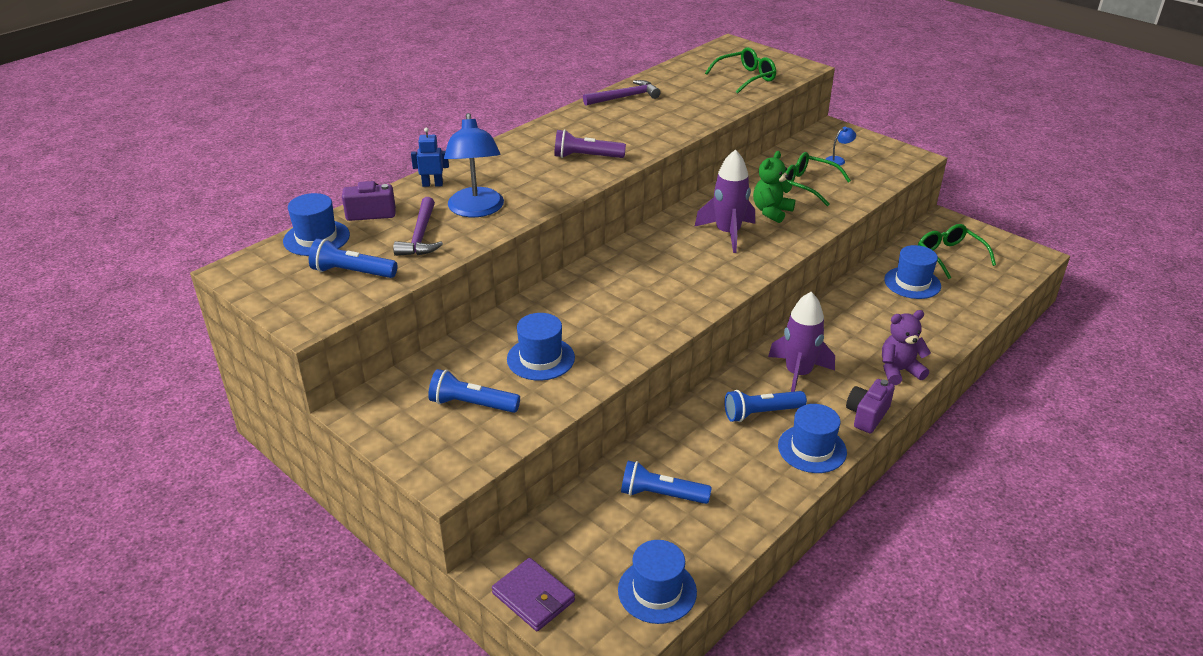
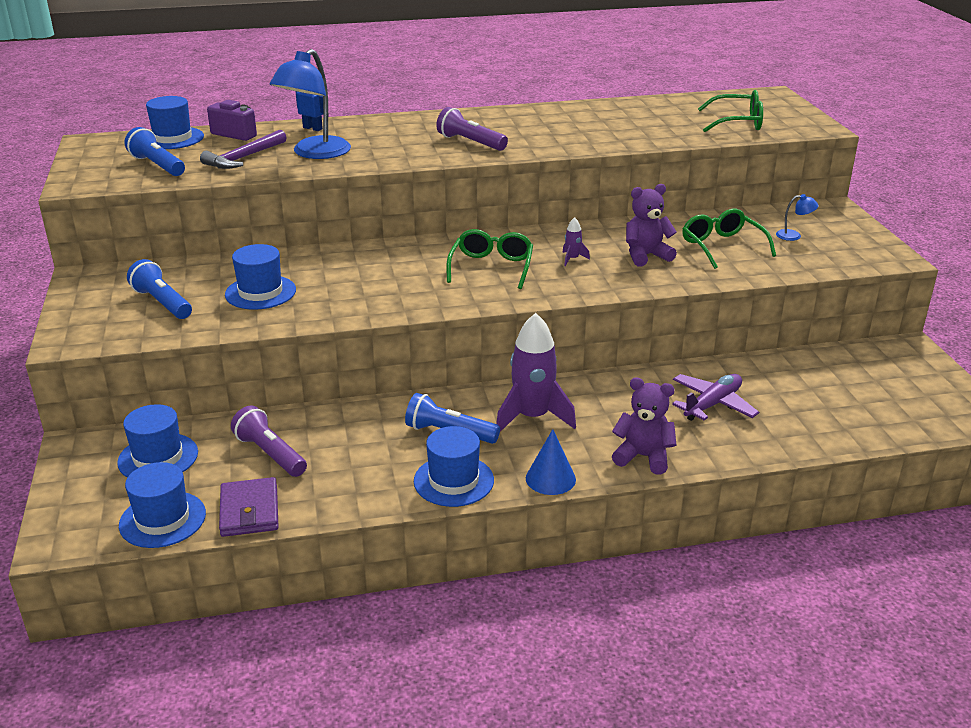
camera: 35 degrees right, 5 degrees down
(533, 597) = (72, 476): purple wallet -> purple wallet (249, 511)
(624, 97) = (585, 110): purple hammer -> none
(661, 495) = (270, 454): blue flashlight -> purple flashlight
(727, 233) = (572, 259): purple rocket -> purple rocket, size x0.42
(771, 212) = (646, 256): green teddy bear -> purple teddy bear
(867, 415) = (550, 478): purple camera -> blue cone
(890, 312) = (712, 404): none -> purple plane
(912, 283) = (778, 389): blue hat -> blue hat (158, 457)
(949, 256) = (863, 381): green glasses -> green glasses (491, 267)

